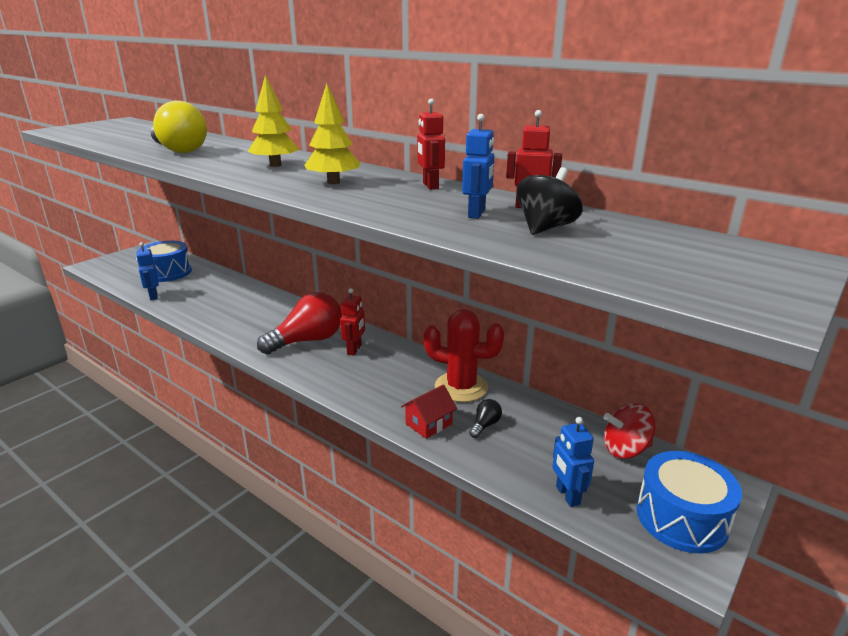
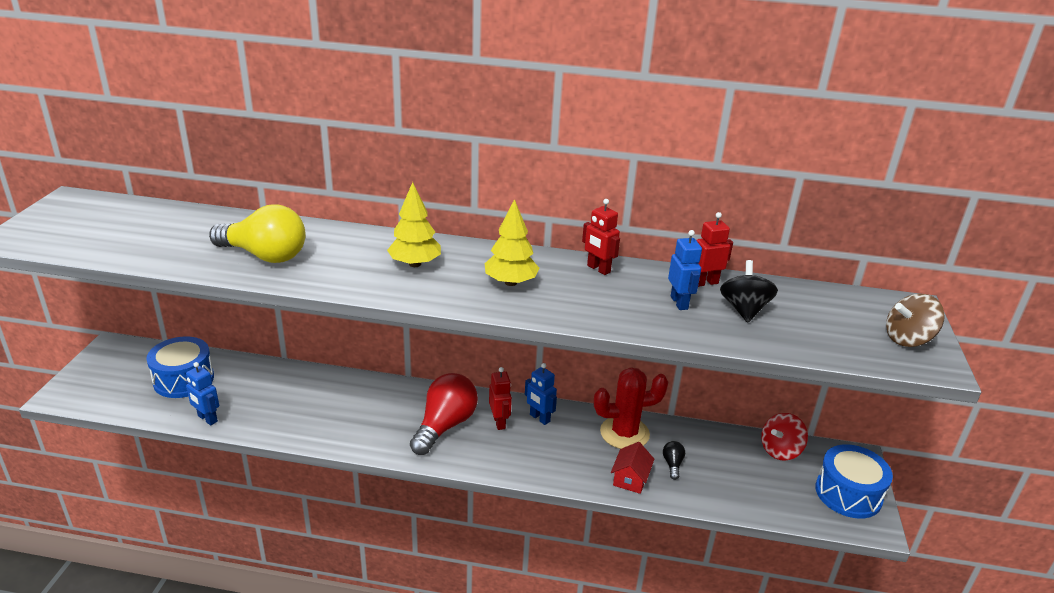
camera: 30 degrees left, 5 degrees up
(567, 495) = (772, 504): blue robot -> blue robot (539, 418)
(749, 282) = (908, 339): none -> brown spinning top

